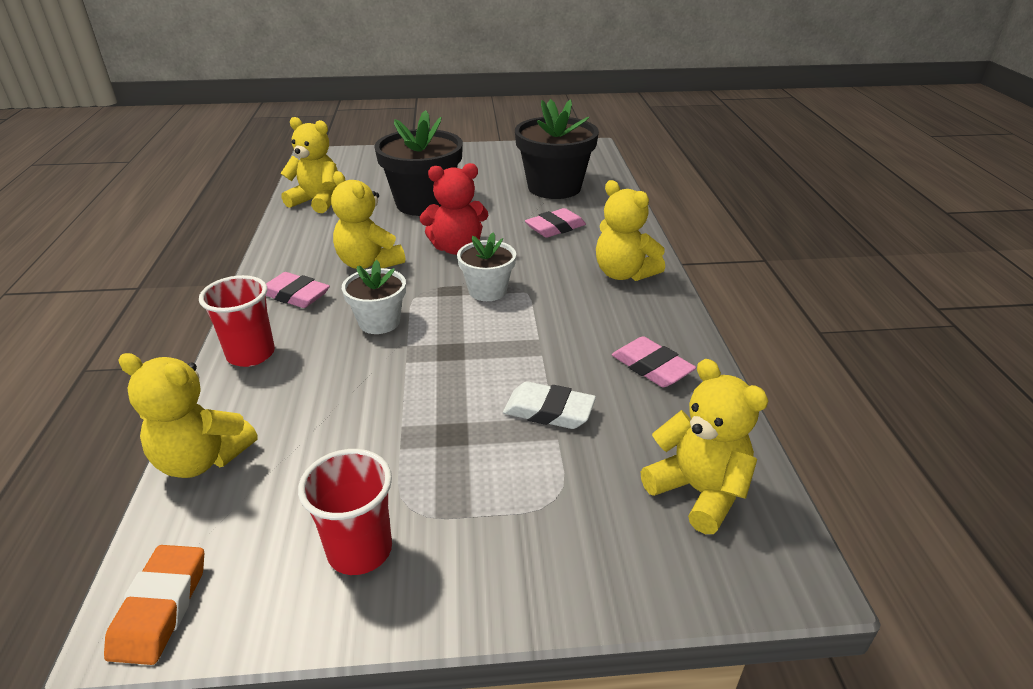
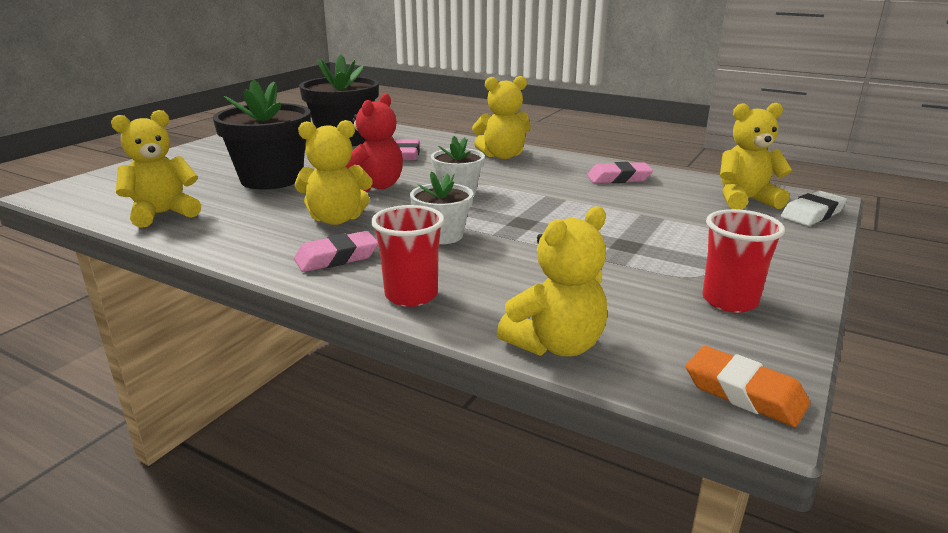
camera: 55 degrees left, 10 degrees down
(548, 411) = (633, 213): white eraser -> white eraser (812, 214)

